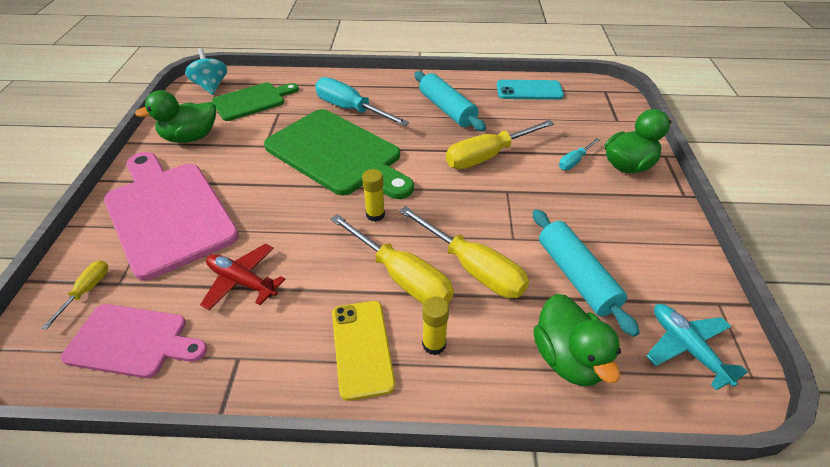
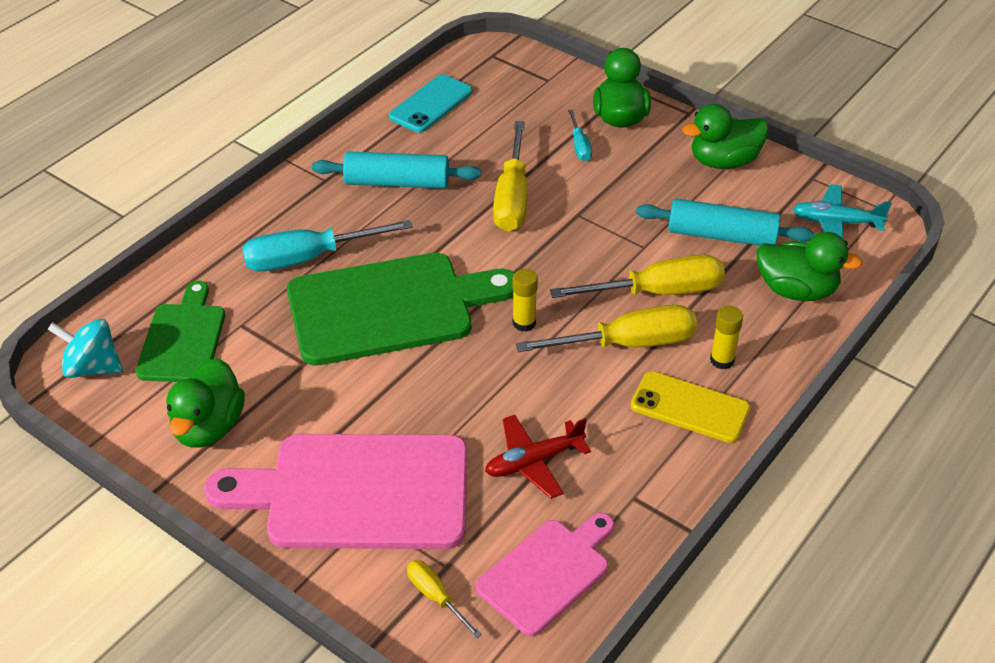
camera: 55 degrees left, 0 degrees up
(660, 239) = (724, 161): none -> green duck

